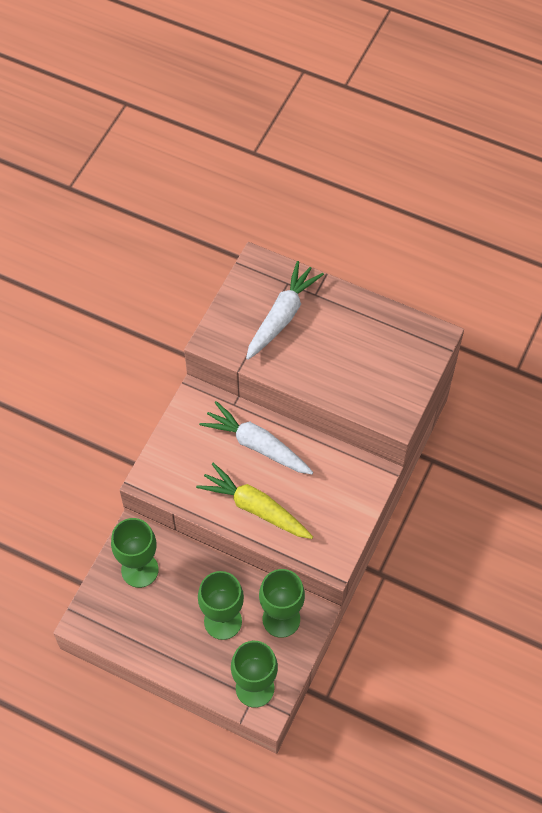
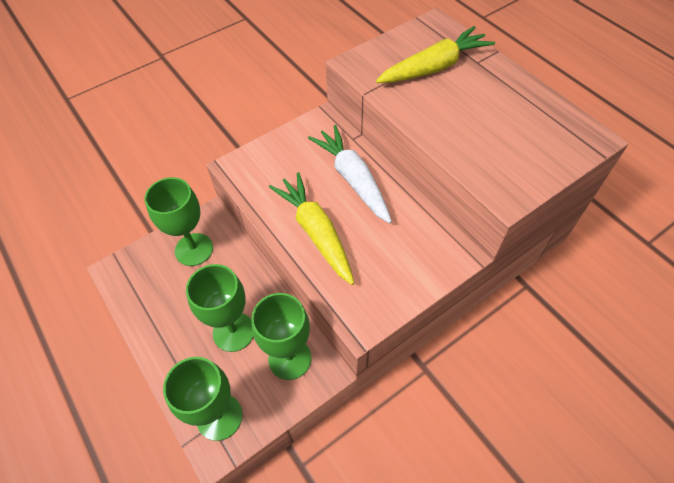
camera: 30 degrees right, 5 degrees down
(282, 316) = (434, 67): white carrot -> yellow carrot

